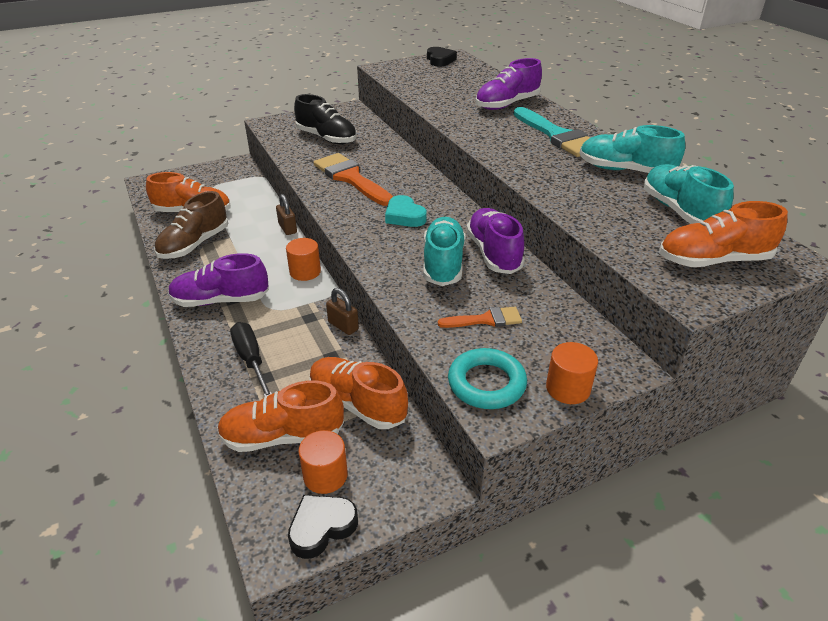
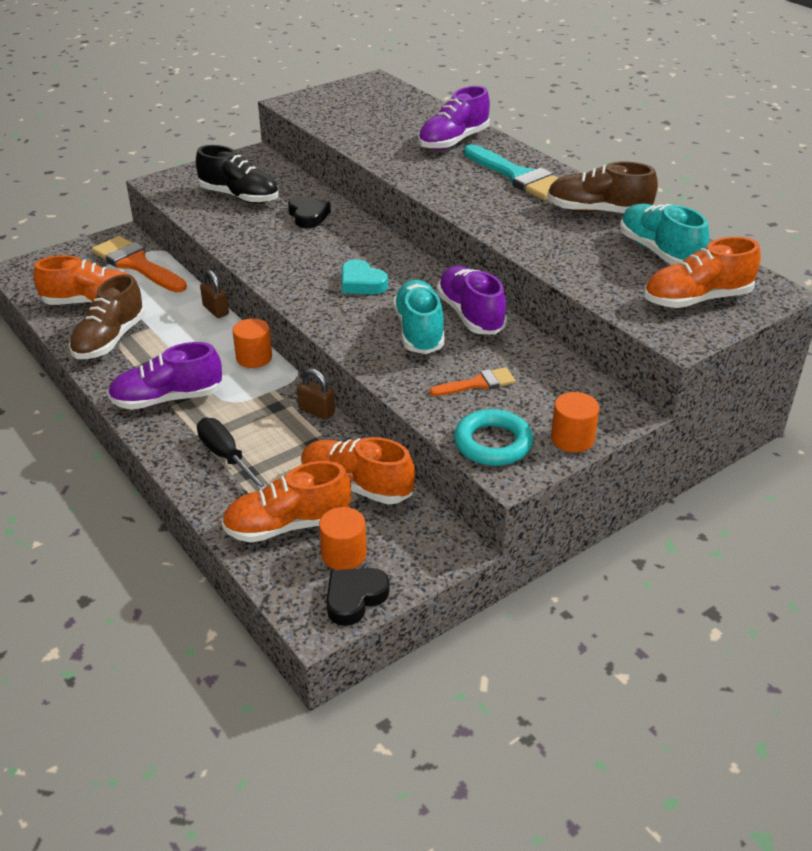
camera: 10 degrees left, 0 degrees up
(351, 178) = (286, 244): orange brush -> orange brush (137, 264)
(440, 60) = (358, 87): black heart -> black heart (308, 216)
(625, 170) = (598, 211): turquoise shoe -> brown shoe

